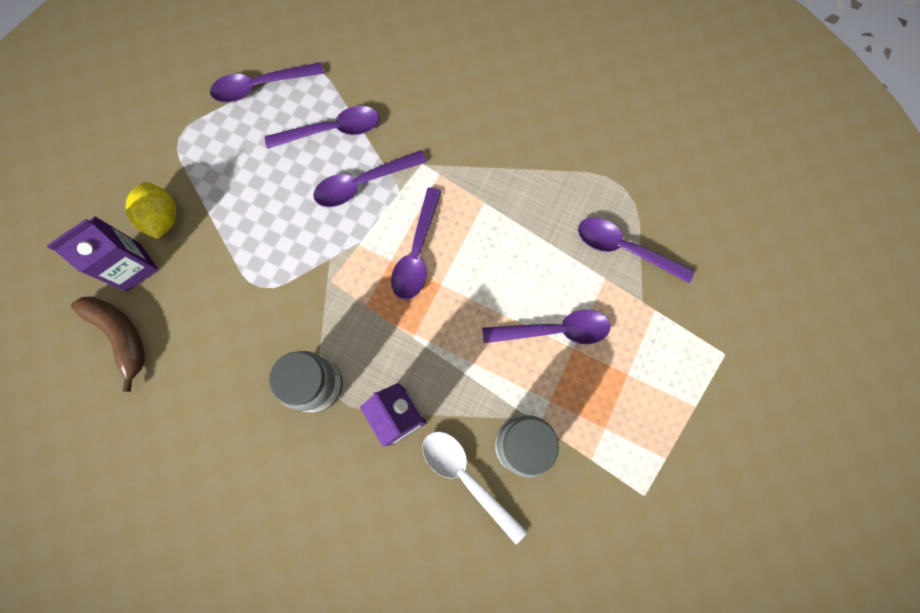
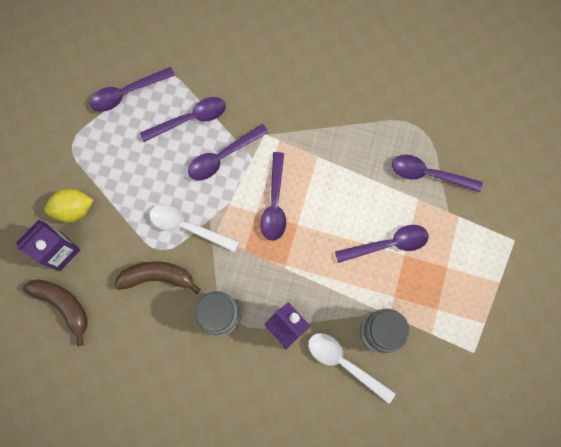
camera: 10 degrees left, 0 degrees up
(163, 218) = (74, 210): yellow lemon -> yellow lemon turned 75 degrees counterclockwise
(248, 321) = (158, 277): none -> brown banana
(299, 264) = (187, 227): none -> white spoon

